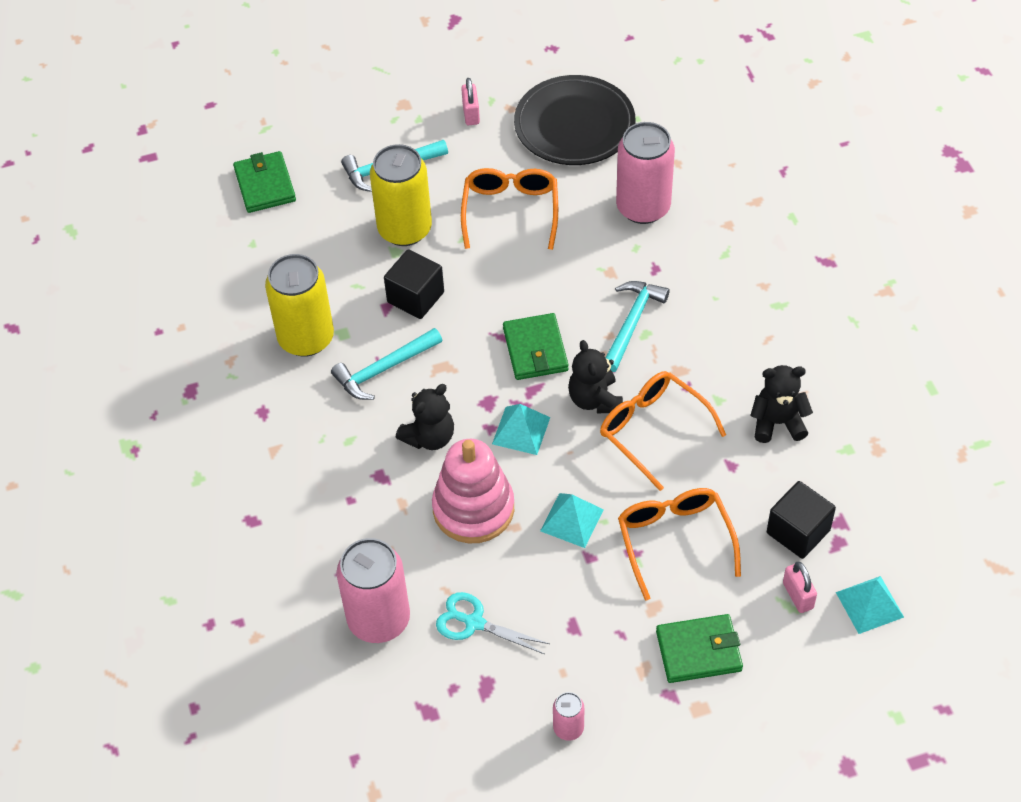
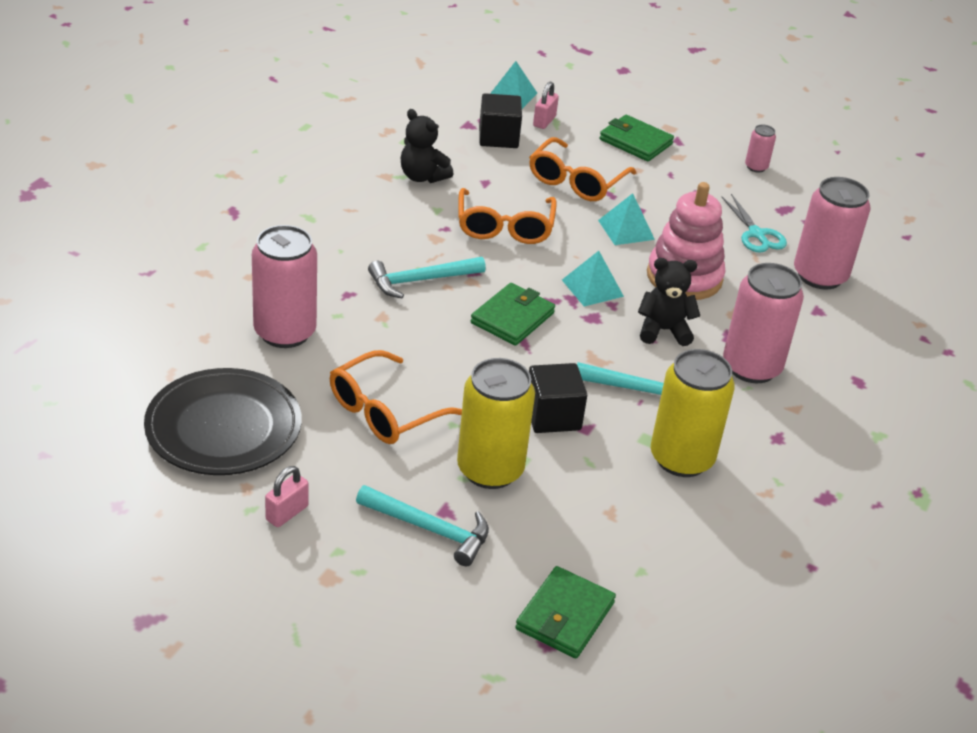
camera: 140 degrees left, 15 degrees down
(337, 460) = (751, 367): none -> pink can
(595, 400) = (516, 265): black teddy bear -> none

